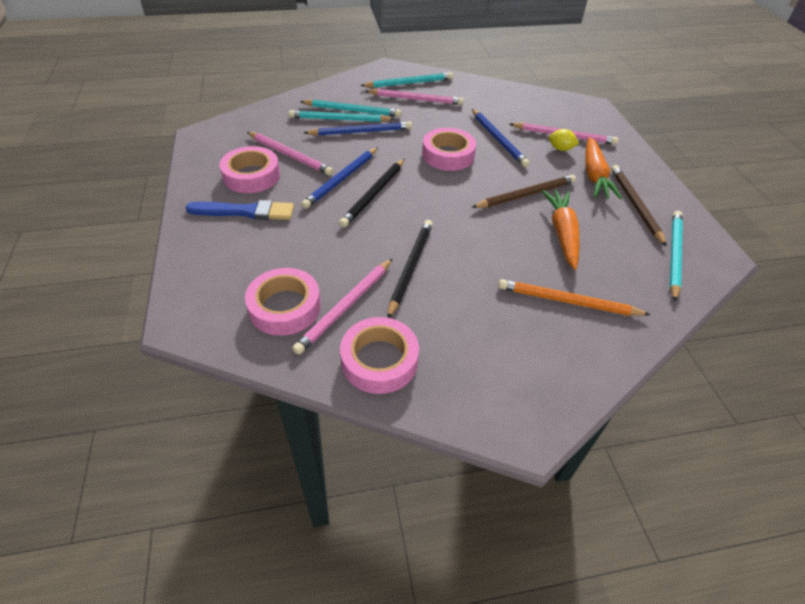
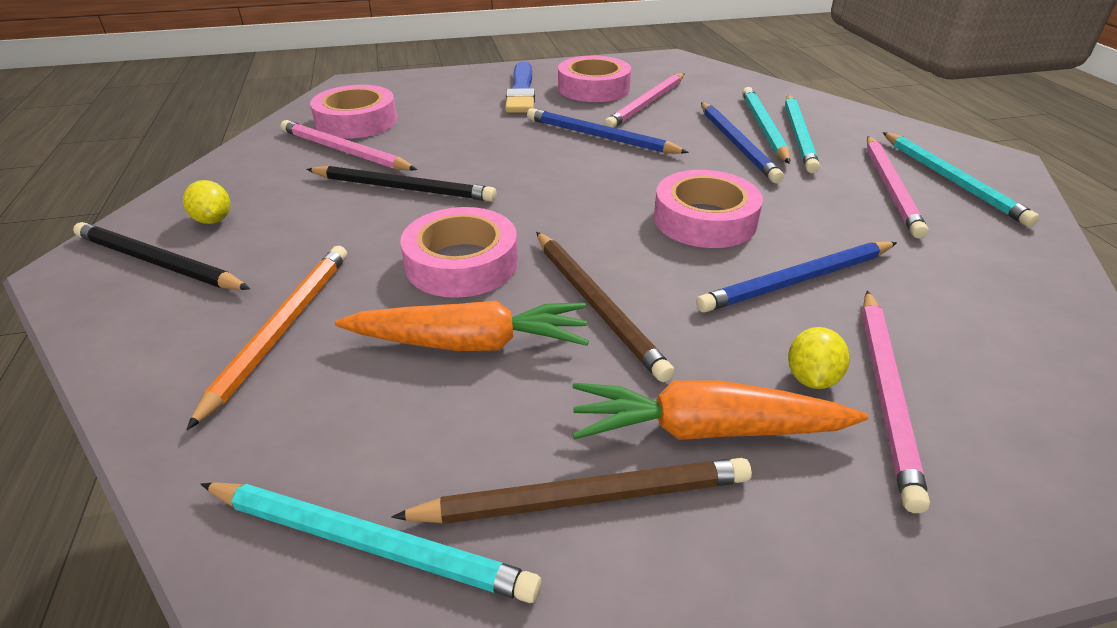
camera: 90 degrees right, 10 degrees down
(374, 194) = (569, 159): black pencil -> black pencil (158, 263)
(379, 360) = (251, 172): pink tape -> pink tape (462, 263)
(456, 365) = (213, 220): none -> yellow lemon

